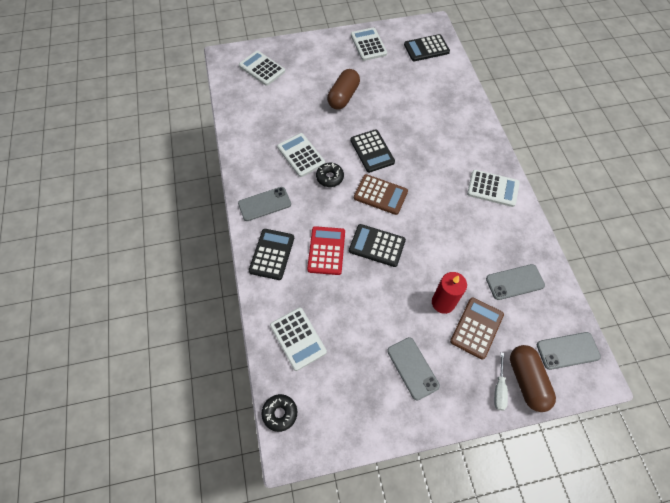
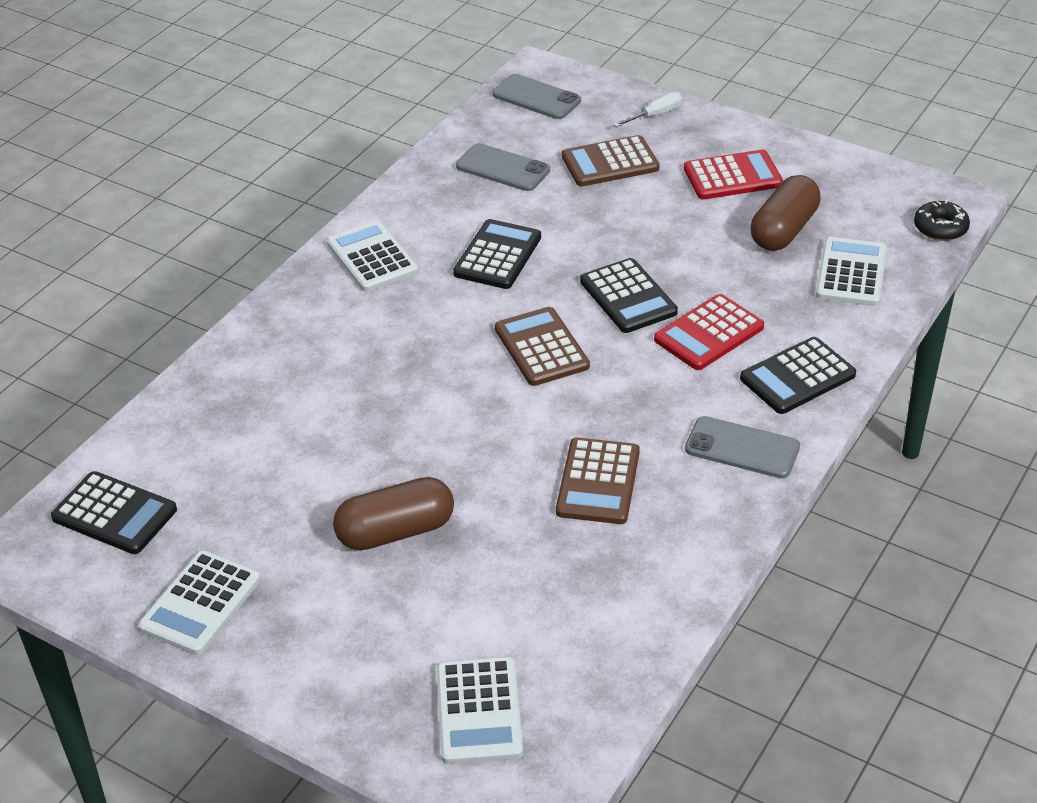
camera: 135 degrees left, 20 degrees down
(301, 155) = (598, 482): white calculator -> brown calculator
(330, 177) = (590, 418): black donut -> none
(372, 151) = (471, 411): black calculator -> black calculator (497, 255)
(412, 368) = (732, 176): grey phone -> red calculator
(443, 302) = (618, 201): red candle -> none
(526, 381) = (616, 105): brown capsule -> brown capsule (784, 230)

